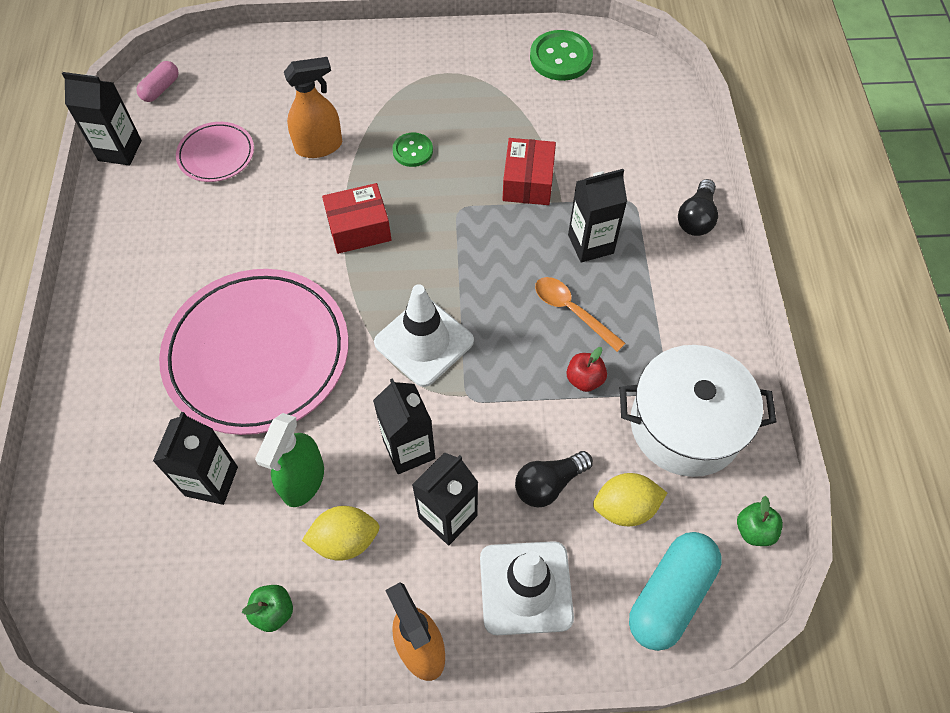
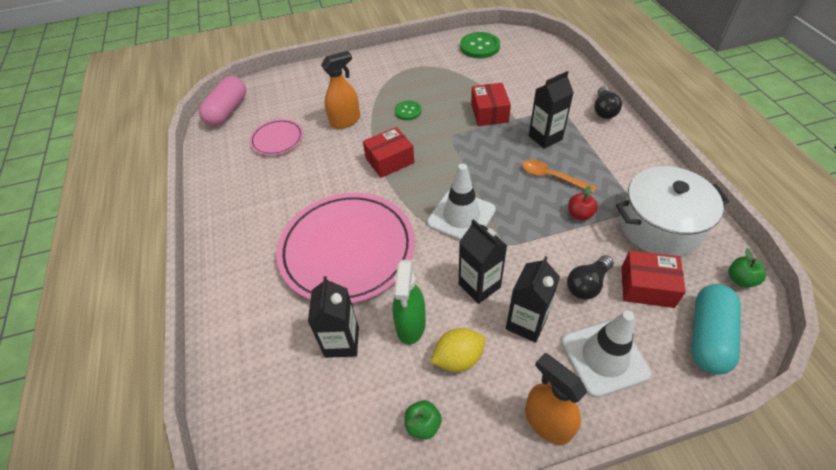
camera: 10 degrees left, 10 degrees down
(120, 150) = (209, 150): black carton -> none
(161, 89) = (227, 111): pink capsule -> pink capsule, size x1.83
(625, 508) = (647, 286): yellow lemon -> red box

